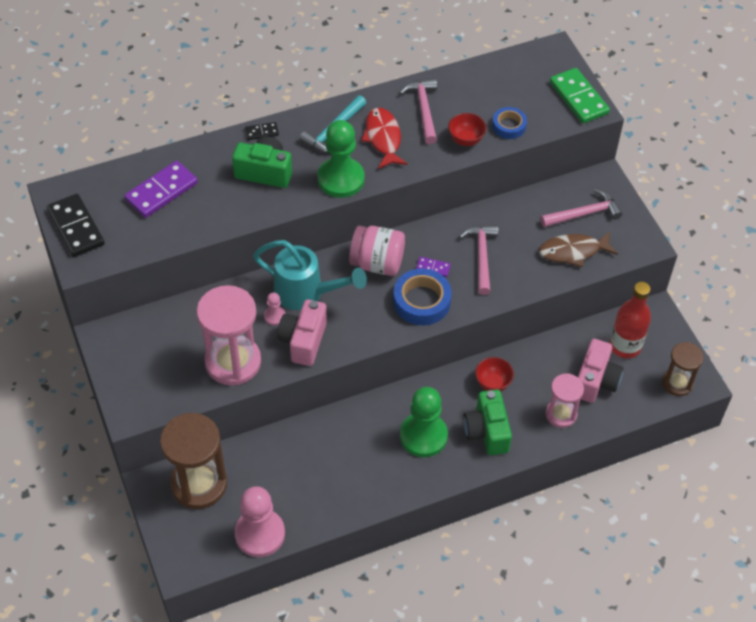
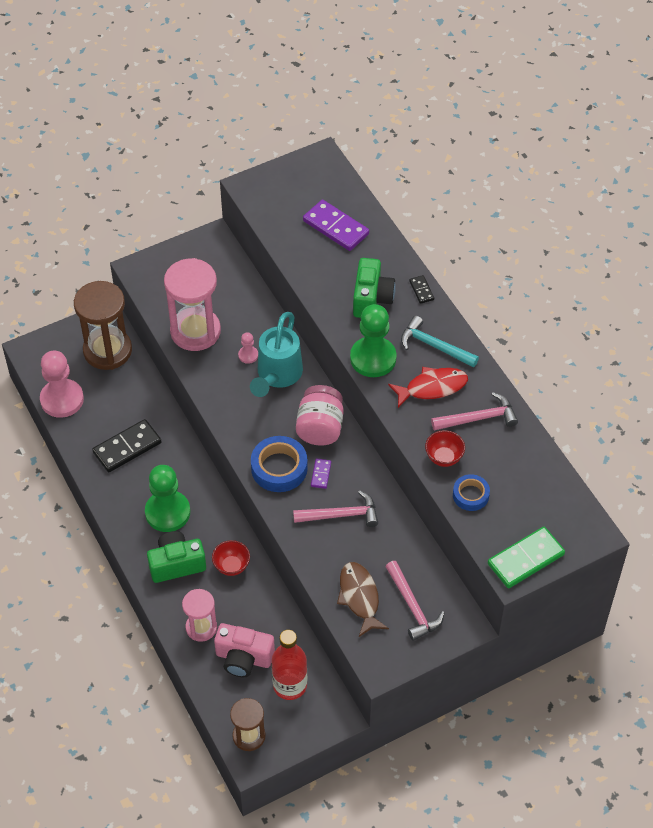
camera: 85 degrees right, 0 degrees up
(76, 227) = (286, 176): black domino -> black domino (127, 448)
(303, 341) = (223, 380): pink camera -> none

